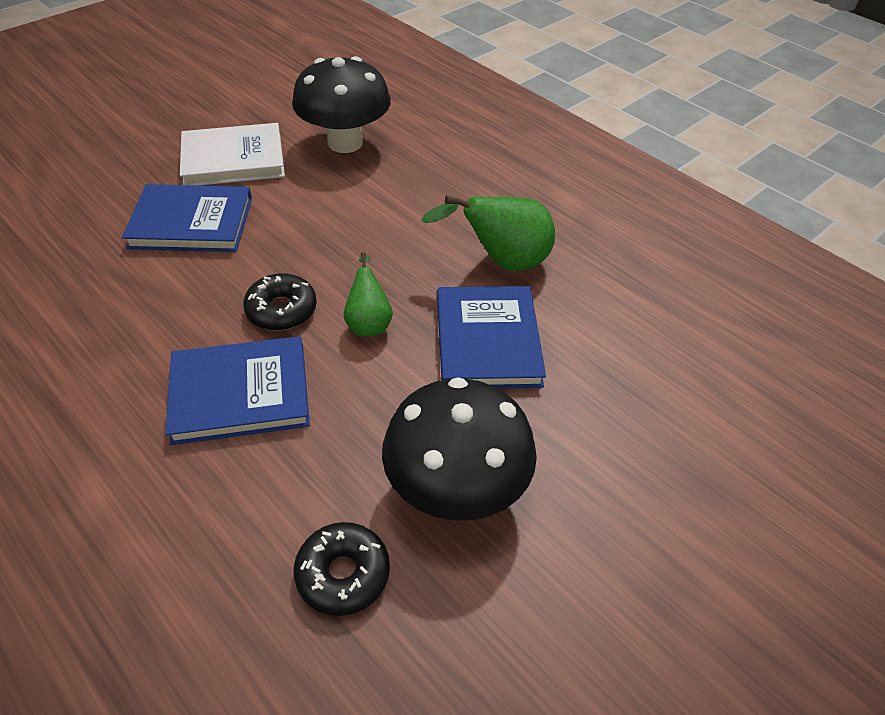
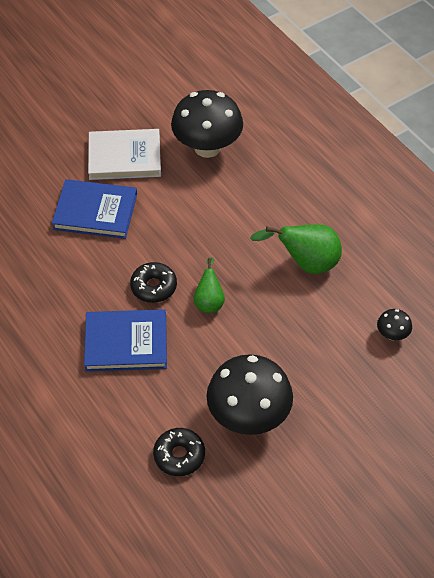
camera: 10 degrees right, 5 degrees up
(487, 341) = (284, 323): blue book -> none
(650, 342) = (392, 335): none -> black mushroom

